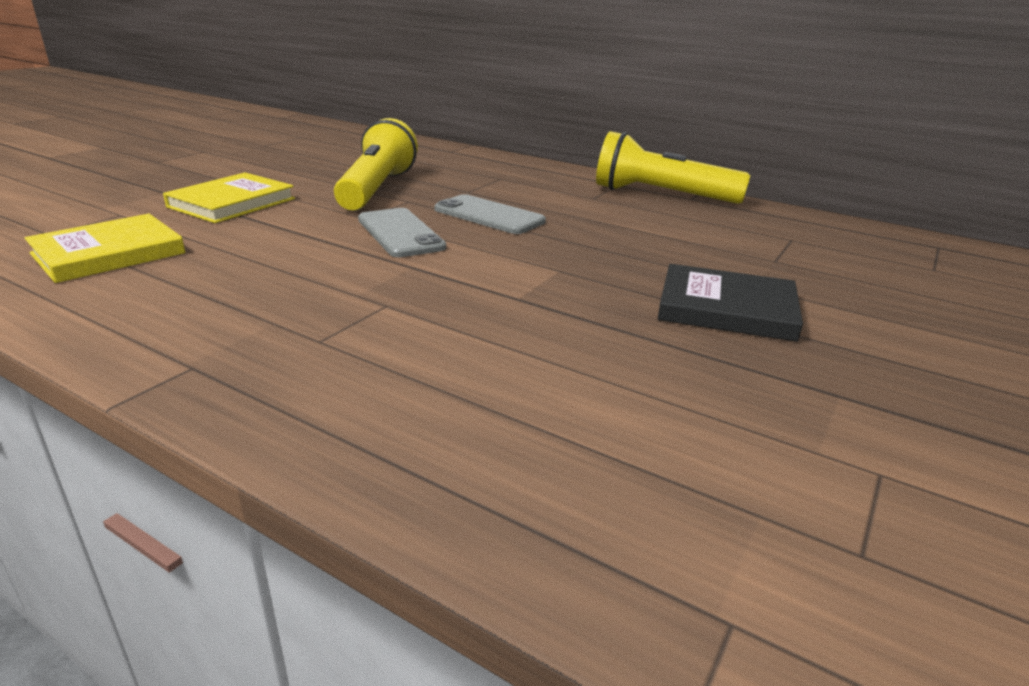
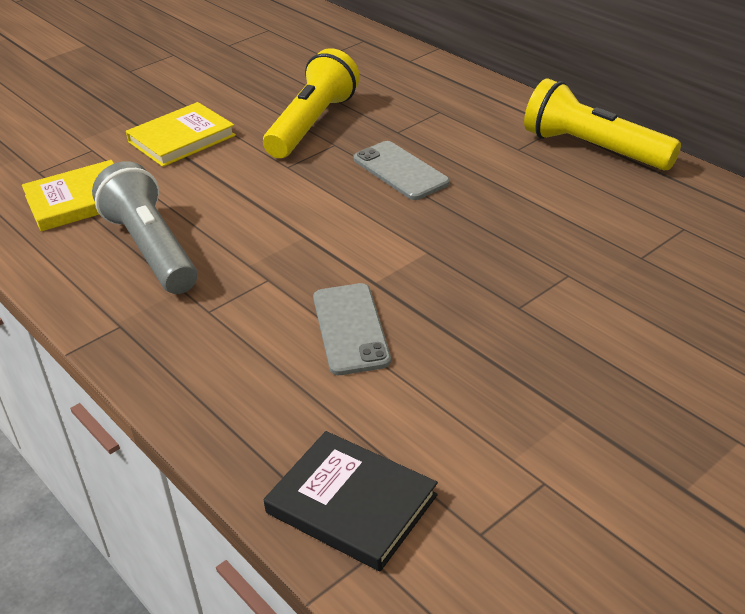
camera: 20 degrees right, 10 degrees up
(220, 289) = (151, 249): none -> grey flashlight
(400, 233) = (310, 191): grey phone -> grey phone (351, 329)
(726, 308) = (547, 314): black book -> black book (351, 504)

